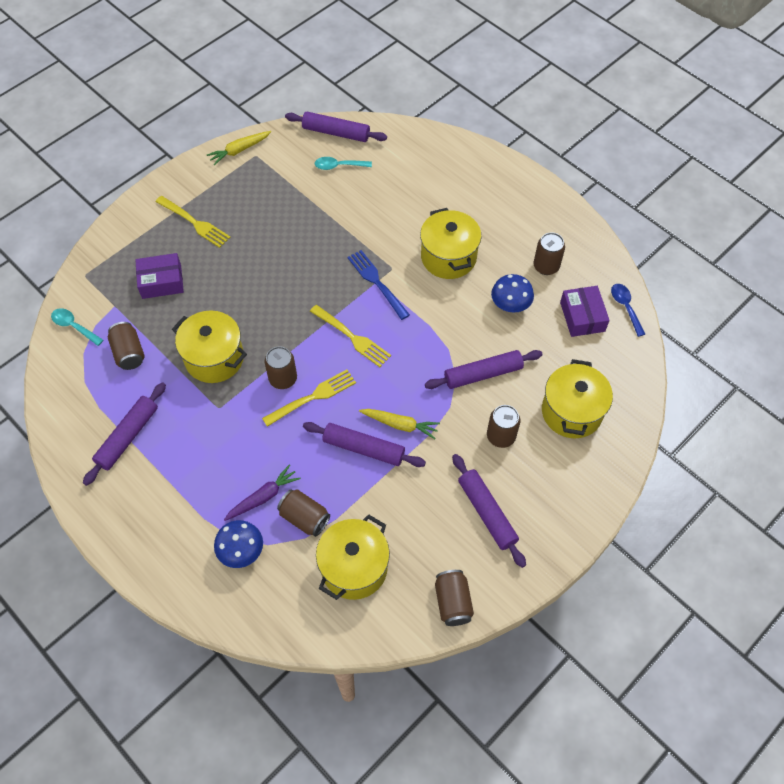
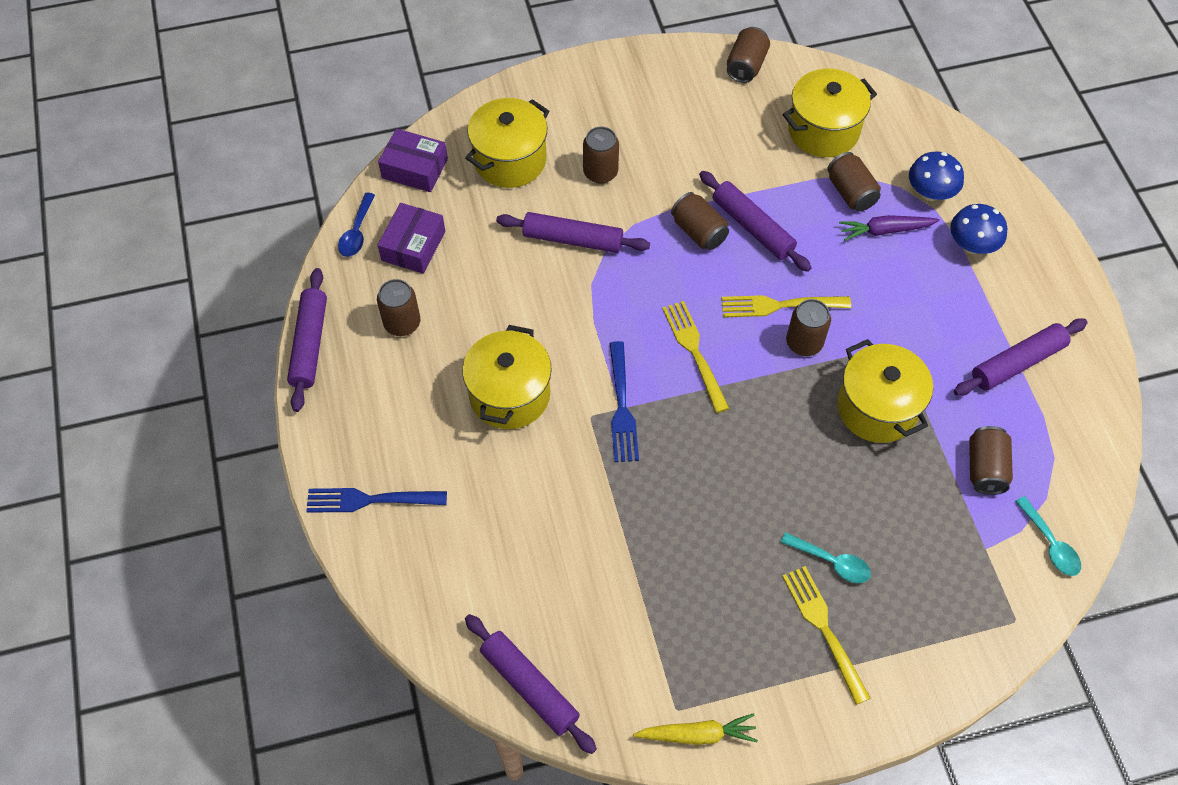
camera: 150 degrees left, 0 degrees up
(161, 281) = (907, 553): purple box -> purple box (415, 168)
(338, 166) = (563, 618): turquoise spoon -> turquoise spoon (831, 562)
(400, 425) = (699, 231): yellow carrot -> brown can
(481, 171) = (370, 500): none -> blue fork
(487, 513) = (664, 116): purple rolling pin -> purple rolling pin (309, 344)
(510, 305) = (482, 298): blue mushroom -> blue mushroom (972, 245)

